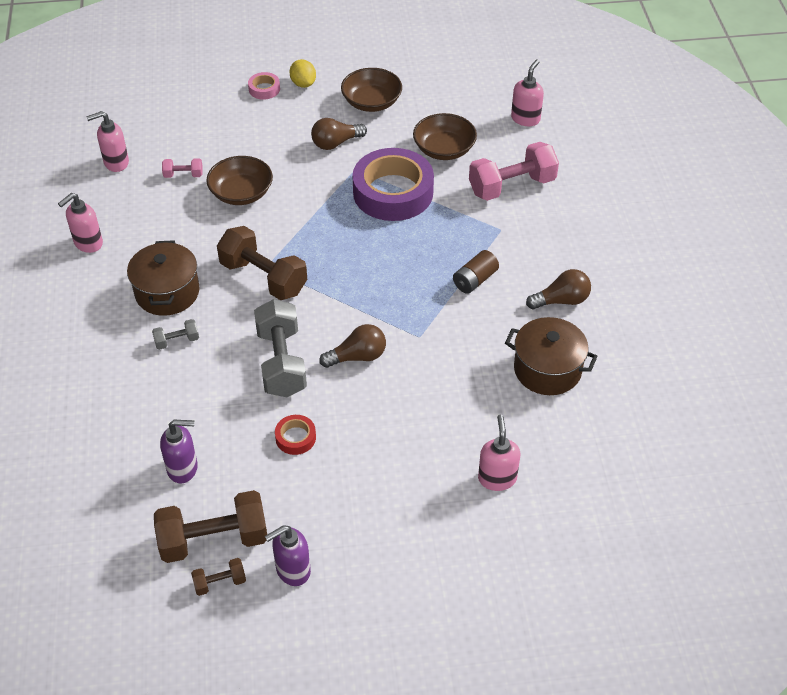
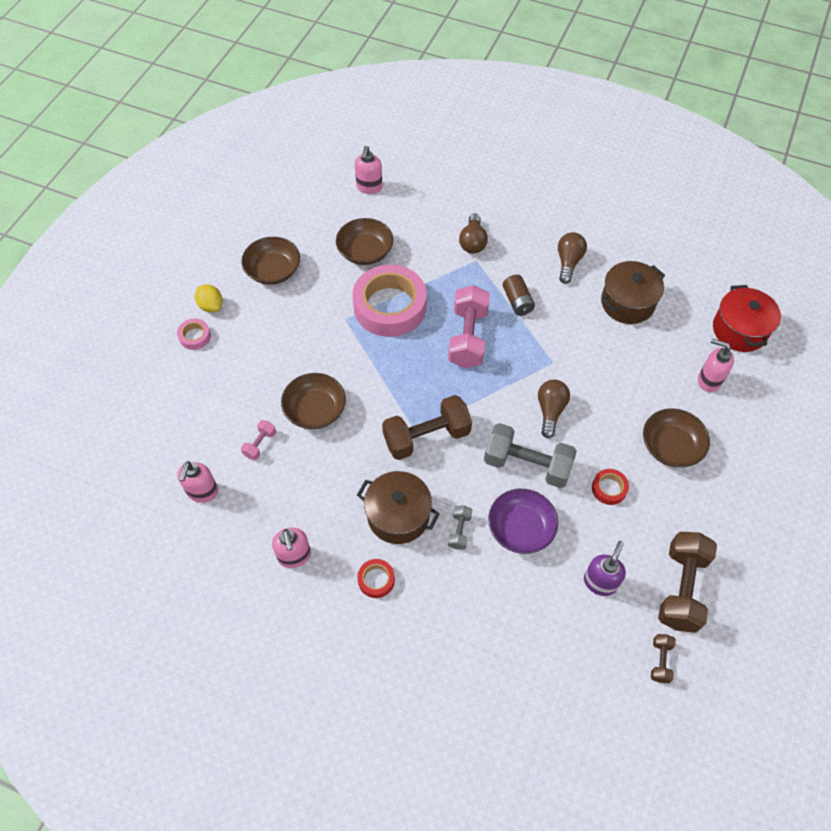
camera: 60 degrees left, 10 degrees up
(94, 304) = (376, 580): none -> red tape
(206, 384) = (520, 528): none -> purple bowl
(220, 582) = (723, 601): brown dumbbell -> brown dumbbell (660, 661)
(292, 570) = (733, 545): purple soap dispenser -> none
(303, 83) = (211, 306): yellow lemon -> yellow lemon turned 45 degrees clockwise
(335, 143) = (304, 317): brown light bulb -> brown light bulb (473, 242)
(383, 473) = (670, 446): none -> brown bowl
(393, 192) = (390, 306): purple tape -> pink tape
(512, 186) = (435, 232): pink dumbbell -> pink dumbbell (468, 337)
(525, 119) = (369, 187): pink soap dispenser -> pink soap dispenser turned 135 degrees counterclockwise
(592, 485) = (739, 330): none -> red pot

